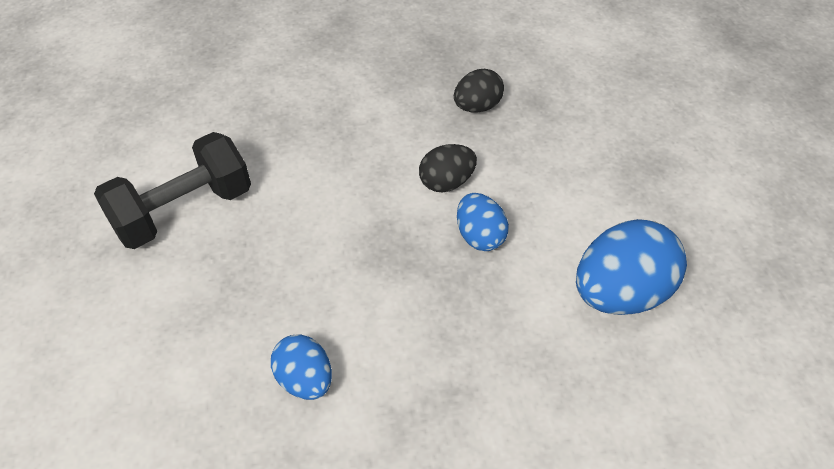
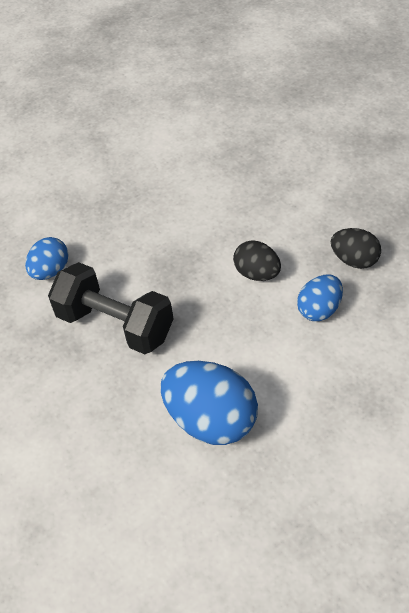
camera: 70 degrees right, 0 degrees up
(183, 211) = (145, 155): black dumbbell -> black dumbbell (115, 325)
(480, 236) = (216, 313): blue egg -> blue egg (319, 309)

